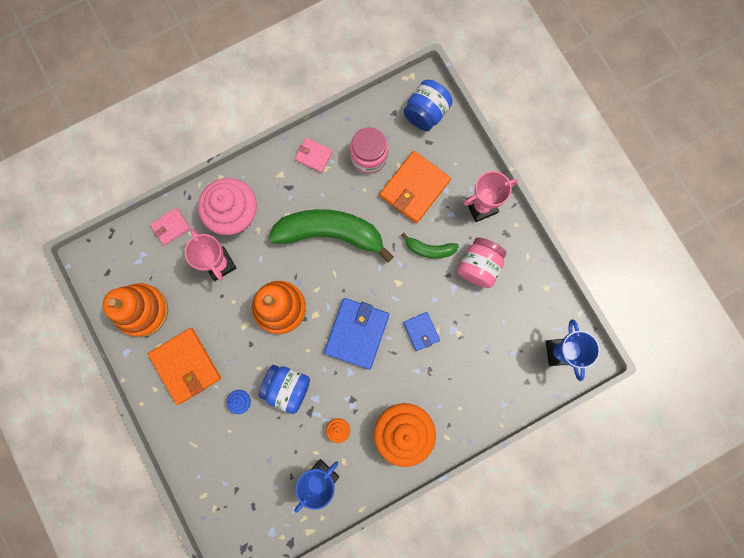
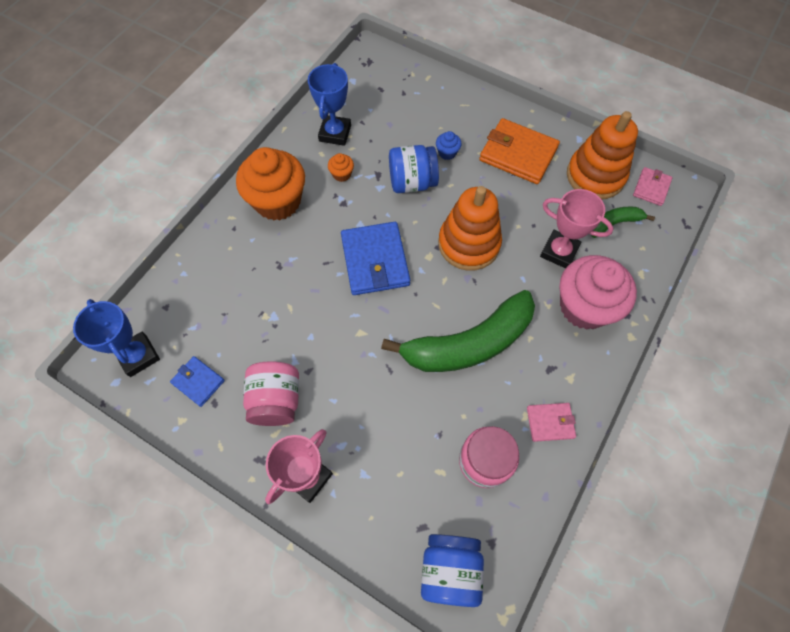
camera: 150 degrees right, 15 degrees down
(171, 227) = (635, 259): pink wallet -> pink wallet (651, 188)
(414, 188) = (404, 453): orange wallet -> none
(421, 331) = (307, 297): blue wallet -> blue wallet (198, 382)
(429, 249) = (345, 388): green banana -> green banana (614, 223)

